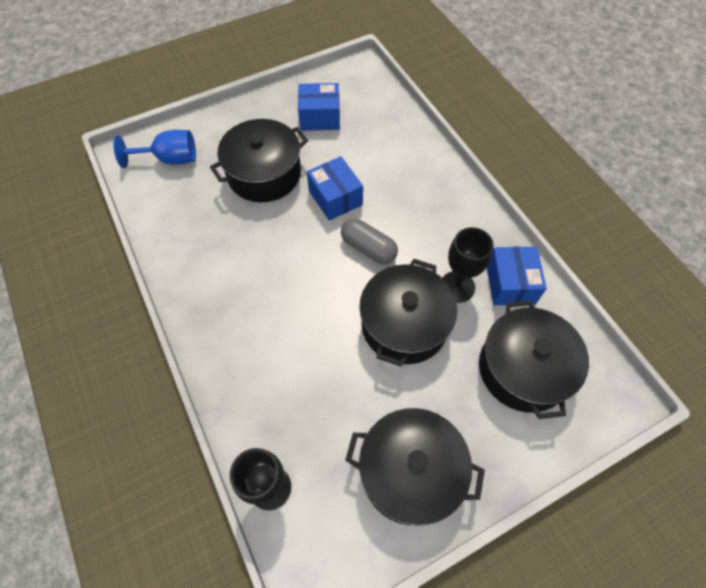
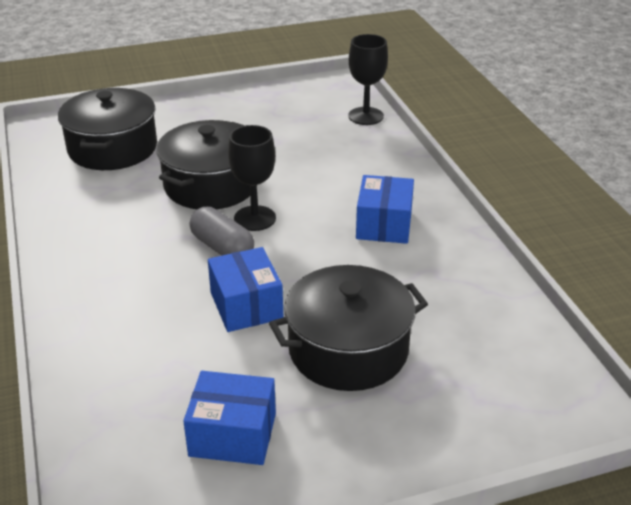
camera: 170 degrees left, 25 degrees down
(170, 159) = (509, 392): blue goblet -> none
(410, 471) = (248, 112): black pot -> none
(457, 287) = (136, 205): black goblet -> black goblet (255, 218)
(510, 284) = (75, 201): blue box -> blue box (384, 225)

